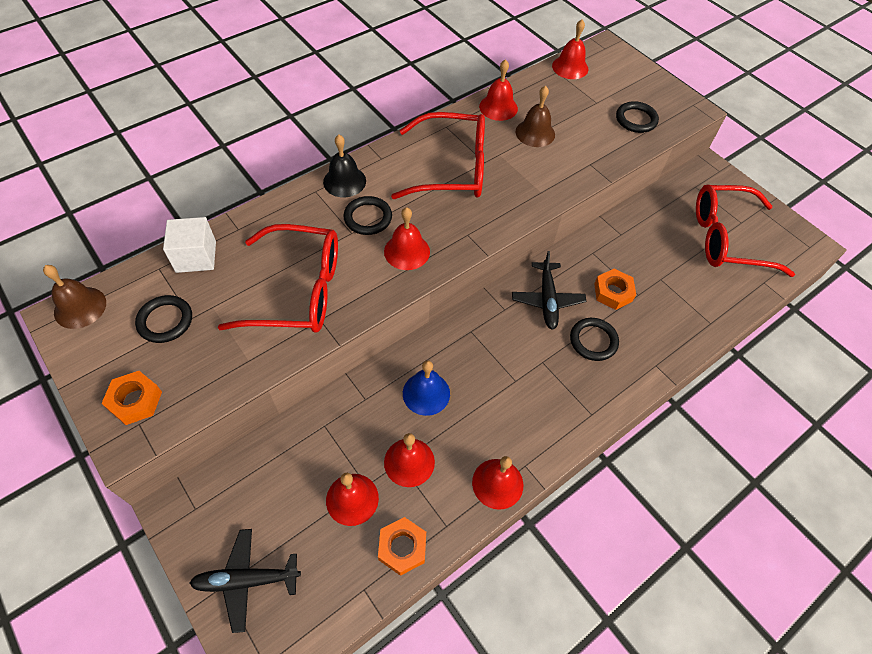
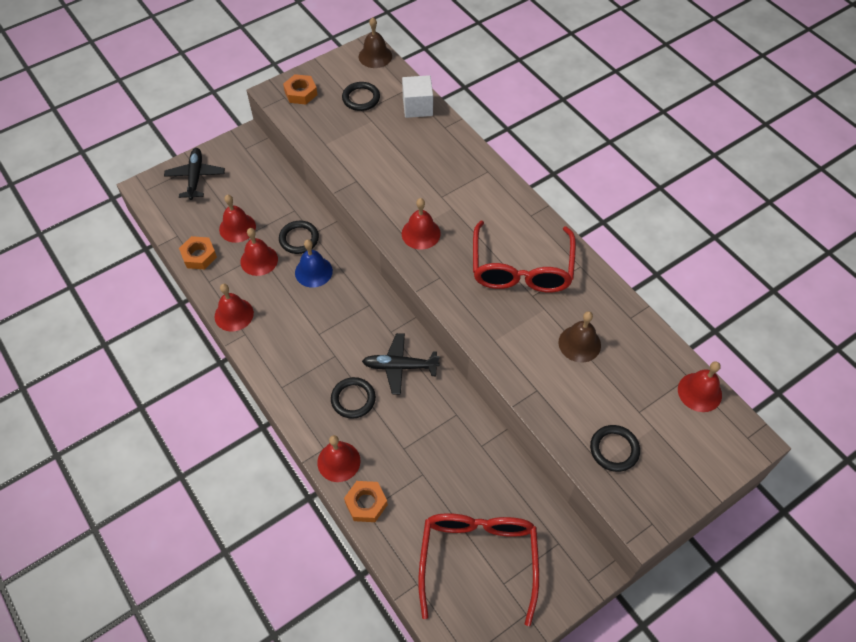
camera: 95 degrees right, 0 degrees up
(298, 291) = (383, 166): red glasses -> none
(344, 181) = (500, 190): black bell -> none
(368, 218) = (458, 207): black ring -> black ring (299, 239)
(498, 107) = (616, 313): red bell -> red bell (338, 461)
(613, 292) = (407, 425): orange nut -> orange nut (366, 503)

